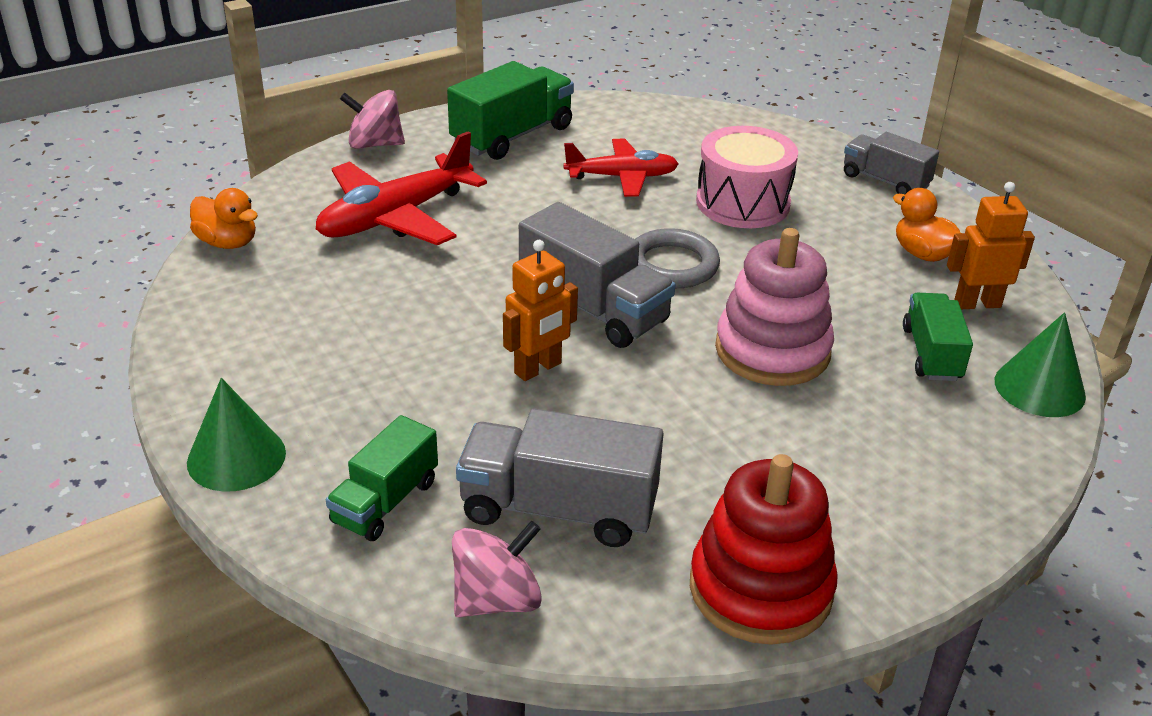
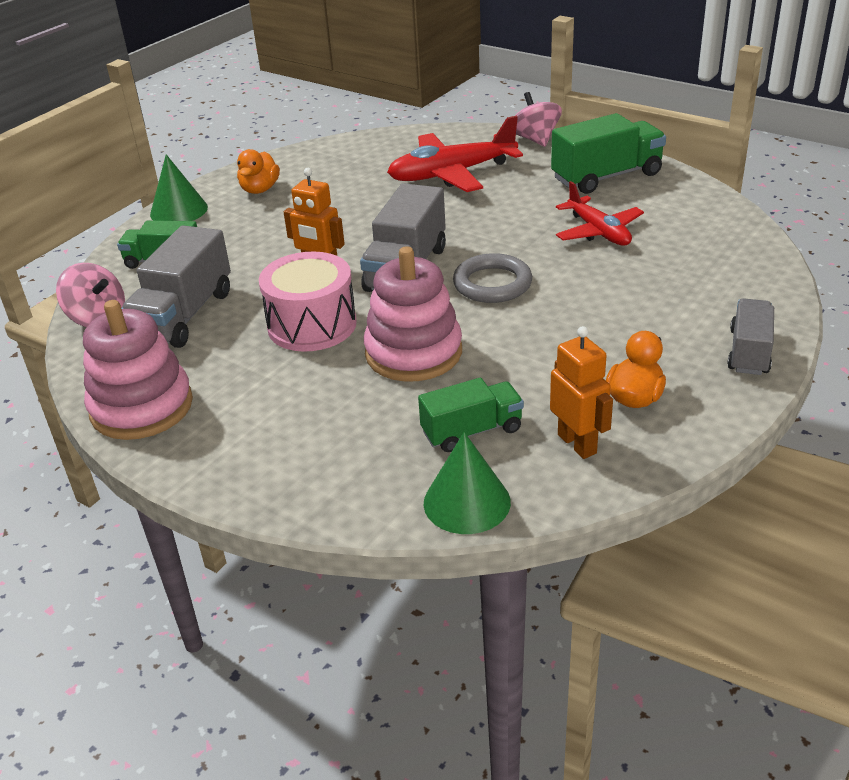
camera: 70 degrees right, 0 degrees up
(227, 242) = (373, 140): orange duck -> orange duck (260, 189)
(395, 217) = (451, 174): red plane -> red plane turned 45 degrees counterclockwise
(512, 136) = (606, 177): green truck -> green truck turned 45 degrees counterclockwise
(558, 509) = (184, 315): grey truck -> grey truck turned 150 degrees counterclockwise
(742, 203) = (620, 290): pink drum -> pink drum (312, 325)
(760, 589) = (142, 407): red stacking toy -> pink stacking toy

